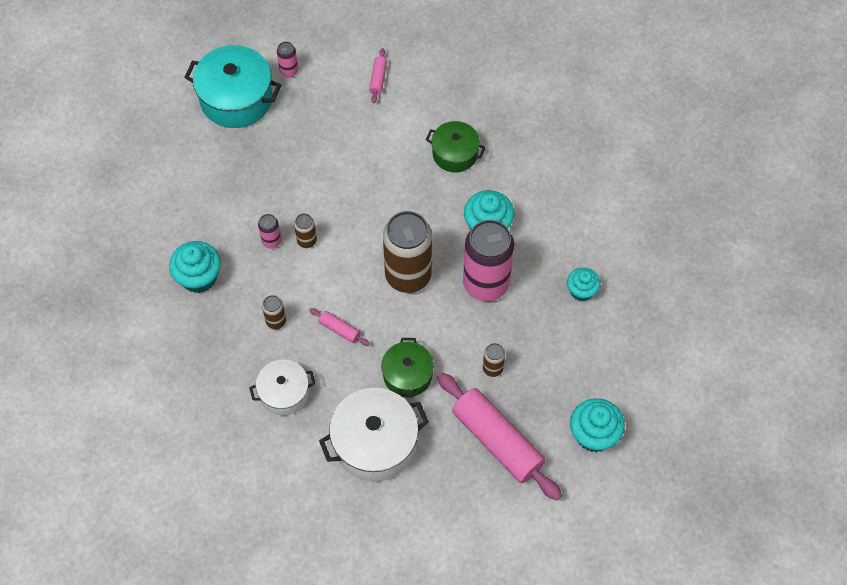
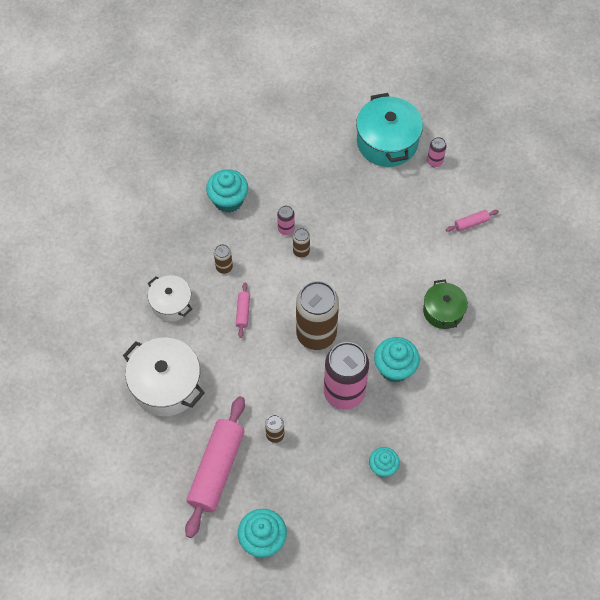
camera: 60 degrees right, 0 degrees up
(407, 375) = (234, 377): green pot -> none

